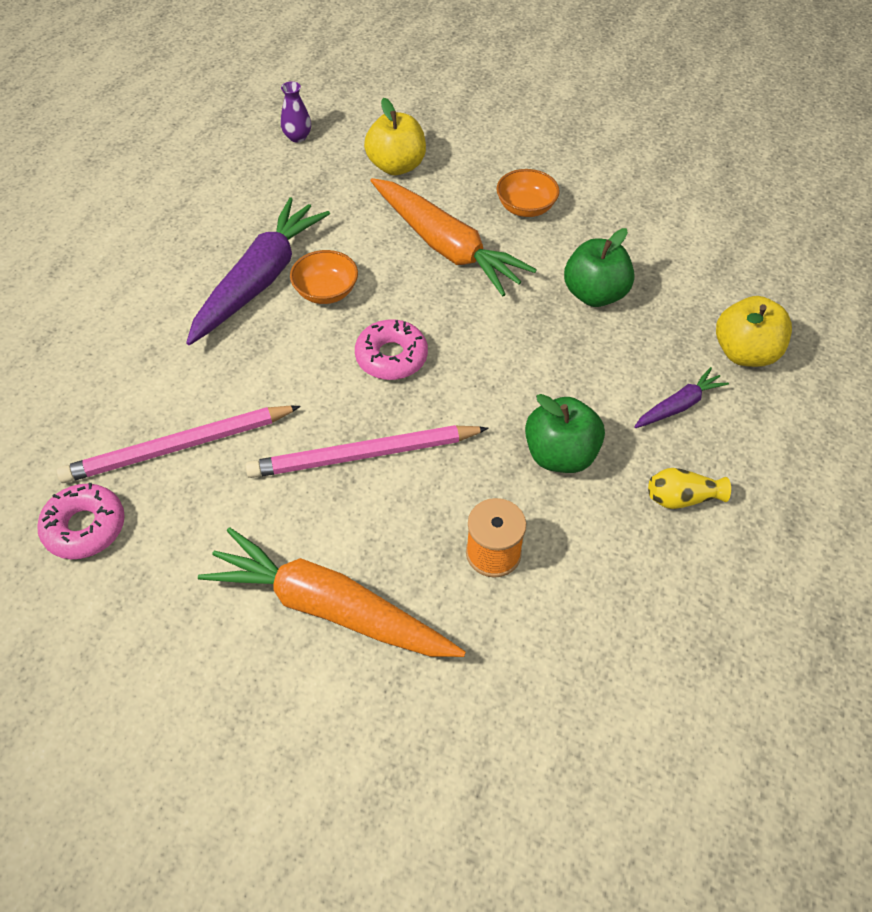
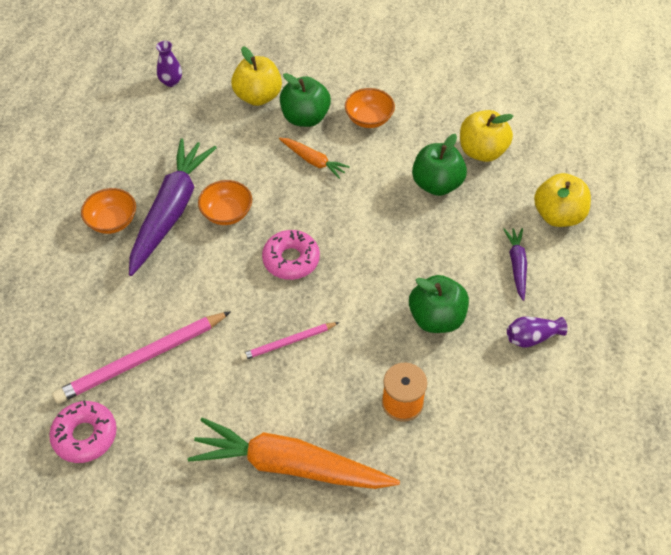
camera: 10 degrees left, 0 degrees up
(187, 282) = (112, 221): none -> orange bowl
(364, 455) = (288, 342): pink pencil -> pink pencil, size x0.56
(446, 247) = (313, 161): orange carrot -> orange carrot, size x0.48
(448, 197) = (305, 118): none -> green apple
(660, 263) = (482, 151): none -> yellow apple
(679, 406) = (517, 265): purple carrot -> purple carrot turned 45 degrees counterclockwise
(681, 498) = (532, 337): yellow vase -> purple vase

